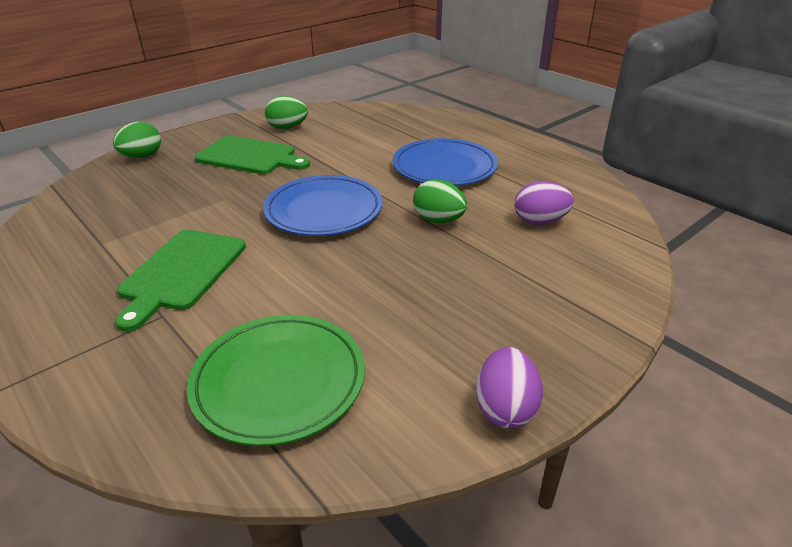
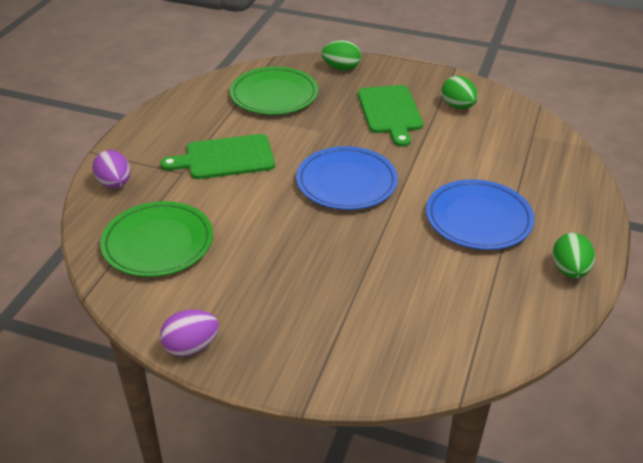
camera: 60 degrees right, 5 degrees up
(119, 205) = (274, 95): none -> green plate
(438, 220) = (384, 246): green egg -> green egg (569, 270)
(540, 221) = (435, 305): purple egg -> purple egg (115, 184)

